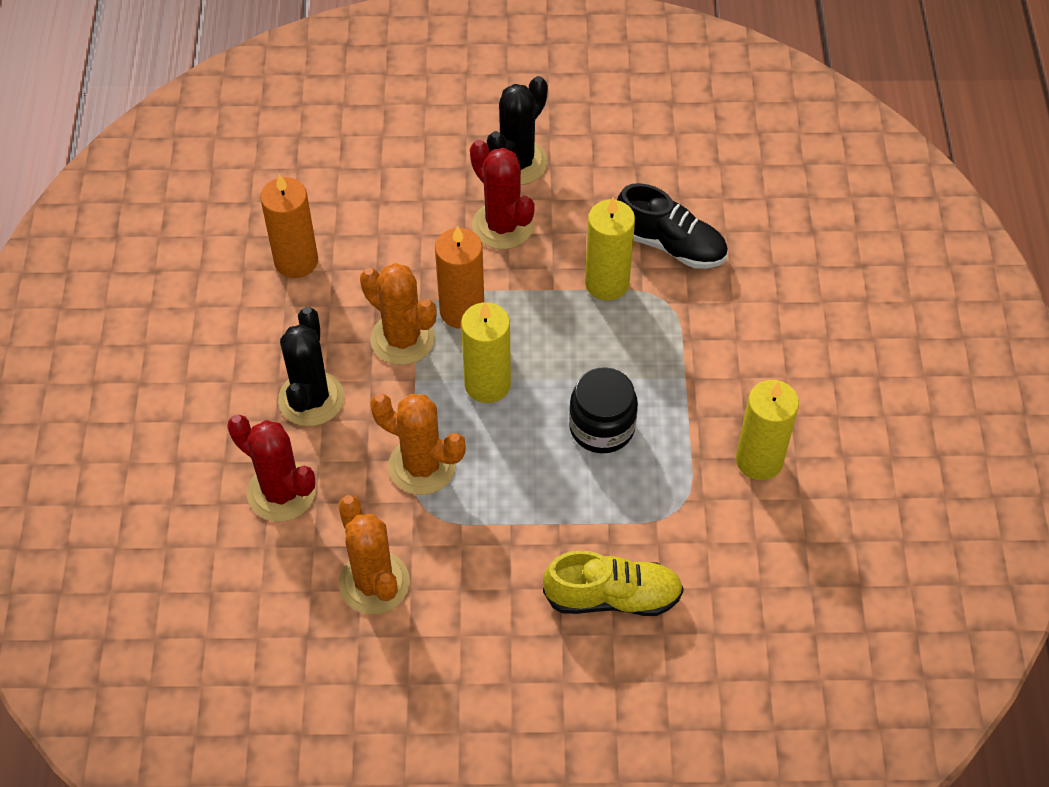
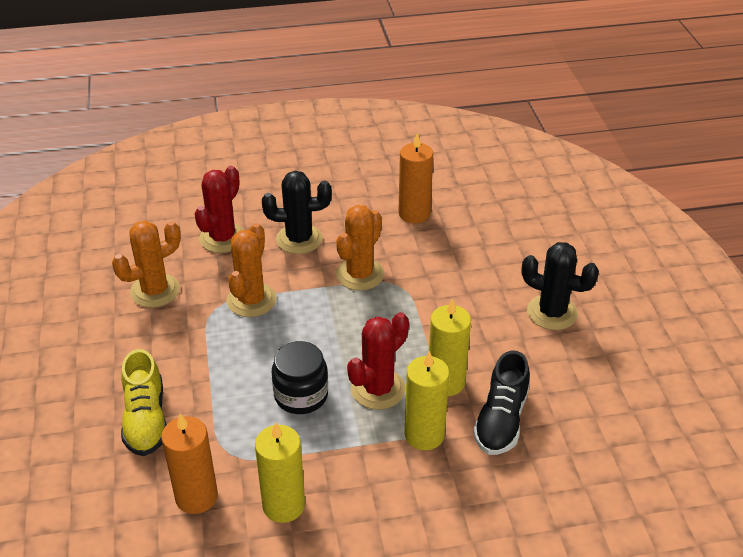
camera: 80 degrees right, 15 degrees down
(462, 311) = (393, 301): orange candle -> orange candle (196, 496)
(487, 384) = (329, 324): yellow candle -> yellow candle (424, 435)
(502, 226) = (483, 312): red cactus -> red cactus (378, 389)

